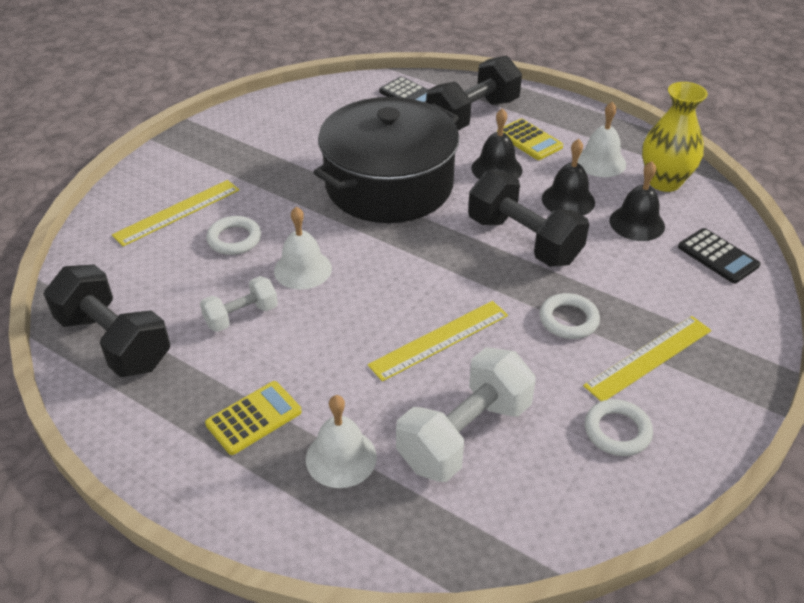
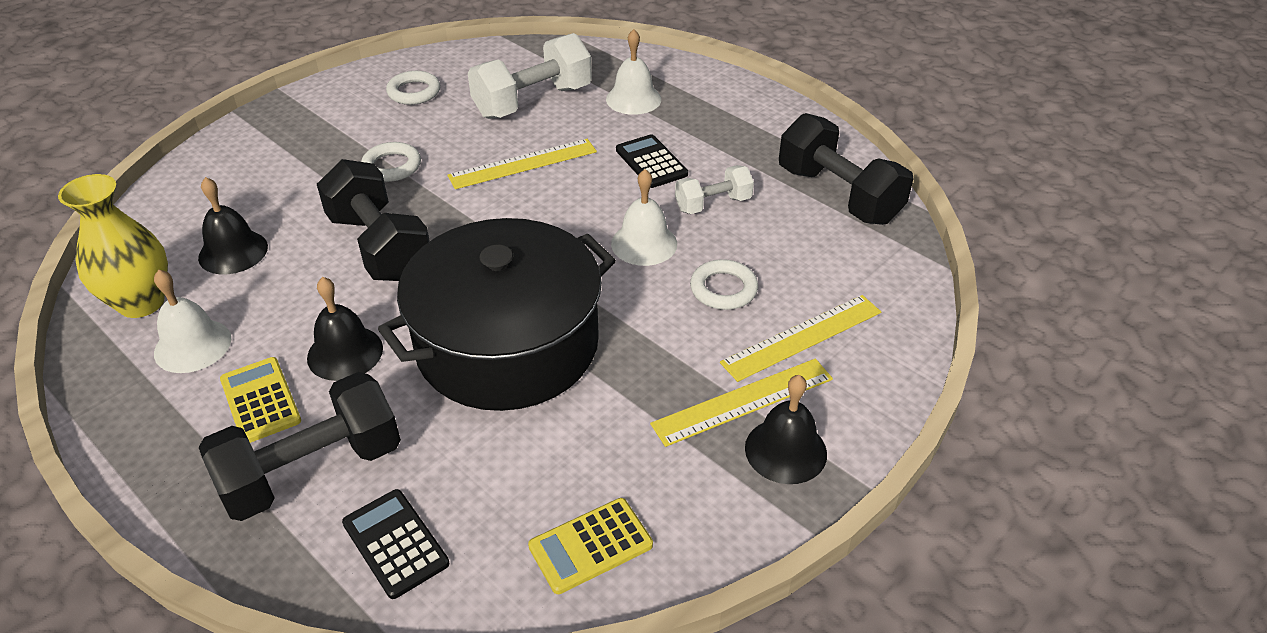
camera: 170 degrees left, 0 degrees up
(254, 418) = (701, 127): yellow calculator -> yellow calculator (590, 546)
(568, 200) = (287, 291): black bell -> black bell (785, 450)
(648, 357) = (345, 132): yellow ruler -> yellow ruler (743, 401)
(718, 256) = (186, 205): black calculator -> black calculator (651, 162)

